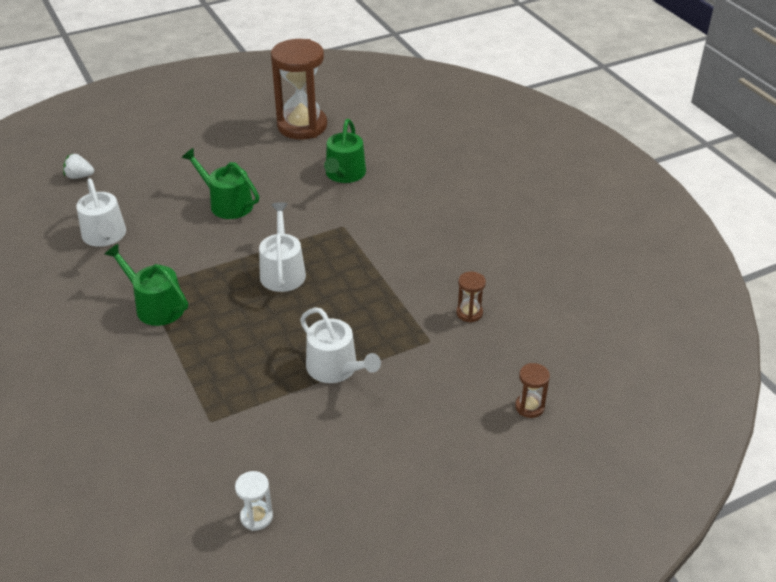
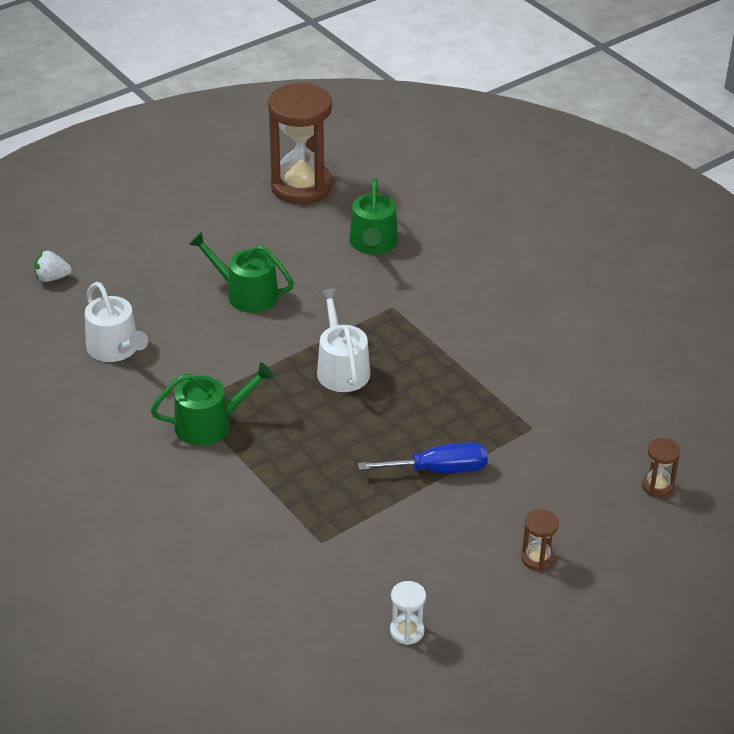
camera: 10 degrees left, 0 degrees up
(155, 306) = (210, 424): green watering can -> green watering can turned 135 degrees clockwise
(336, 368) = (439, 469): white watering can -> blue screwdriver
(469, 313) = (566, 393): brown hourglass -> brown hourglass (537, 558)

